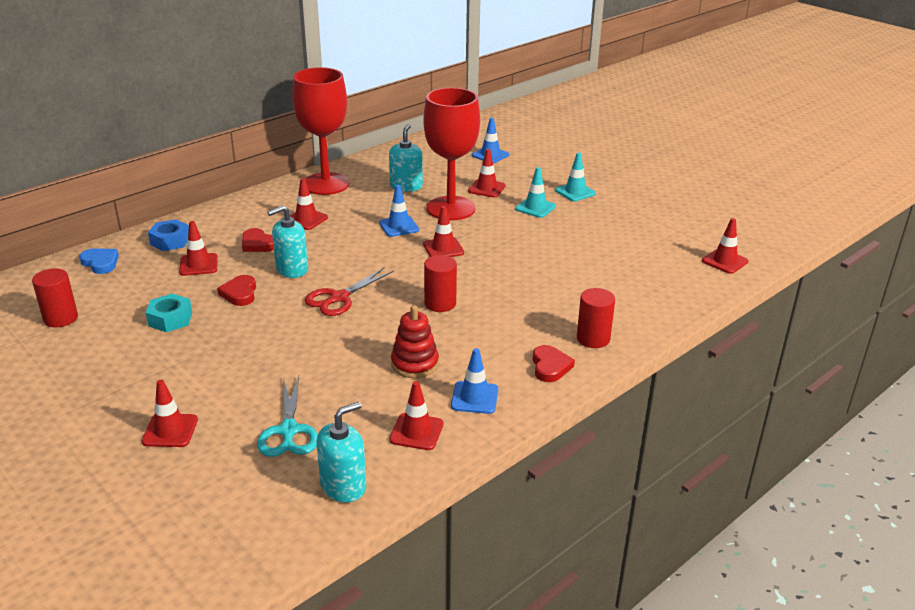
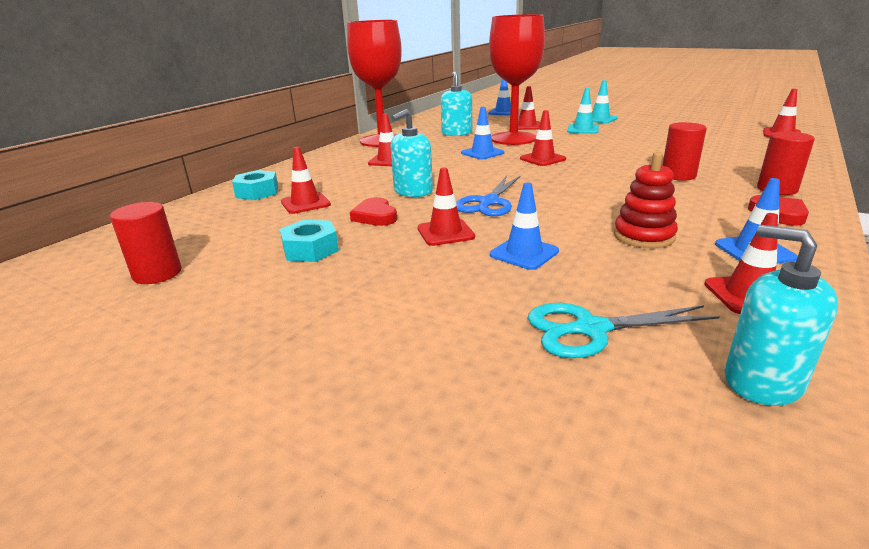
camera: 15 degrees left, 5 degrees down
(100, 263) = (184, 219): blue heart -> none
(170, 241) = (257, 192): blue nut -> turquoise nut
(170, 431) = (421, 368): red traffic cone -> red traffic cone (445, 233)
(258, 244) = (357, 181): red heart -> none
(288, 430) = (591, 329): turquoise scissors -> turquoise scissors turned 105 degrees clockwise
(311, 359) = (524, 253): none -> blue traffic cone
(339, 298) = (489, 202): red scissors -> blue scissors
(343, 486) = (762, 381): turquoise soap dispenser -> turquoise soap dispenser turned 75 degrees counterclockwise
(440, 303) = (596, 190): red cylinder -> red cylinder (678, 175)

